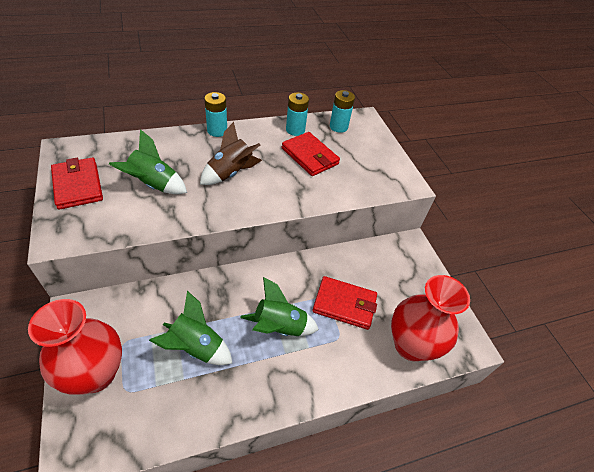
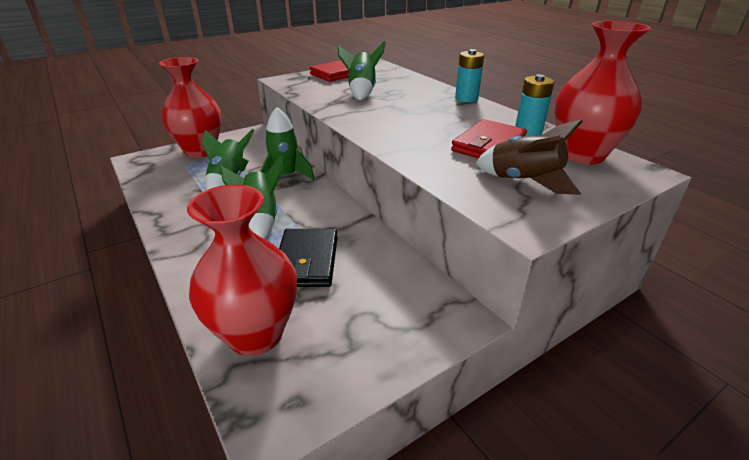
camera: 80 degrees right, 15 degrees down
(209, 296) = (285, 176): none -> green rocket
(230, 173) = (408, 113): brown rocket -> brown rocket (524, 181)
(338, 127) = (582, 155): turquoise battery -> red vase
(344, 304) = (307, 261): red wallet -> black wallet

